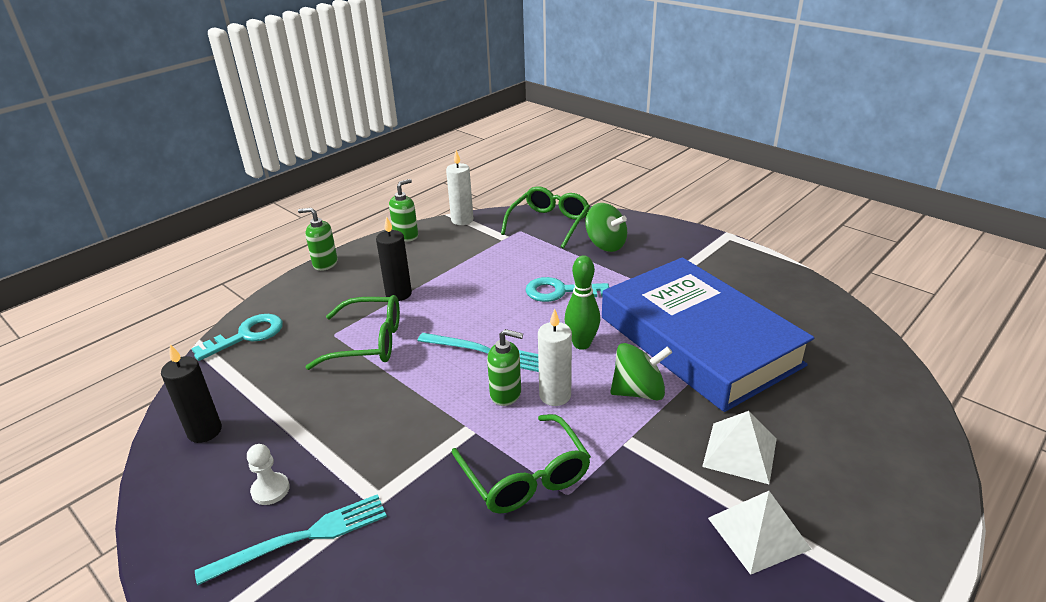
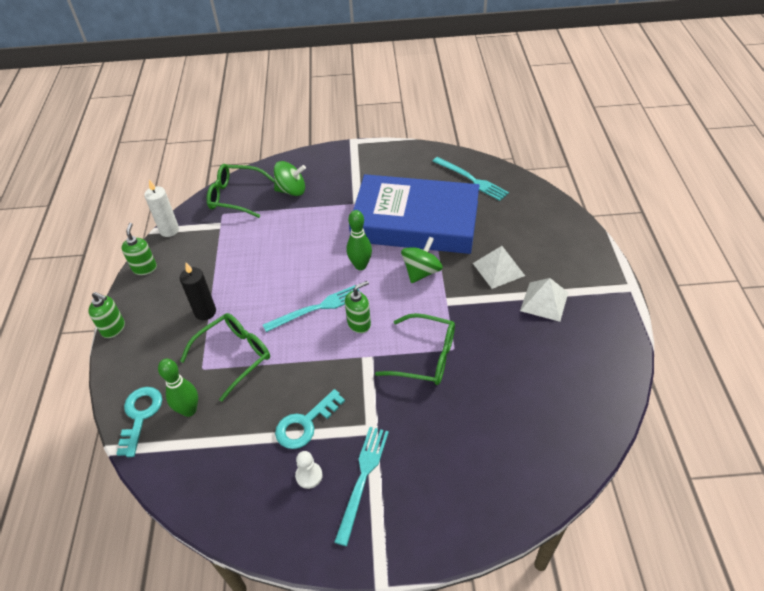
camera: 45 degrees left, 15 degrees up
(205, 431) = (215, 486): black candle -> none
(279, 358) = (189, 410): none -> green bowling pin
(325, 263) = (113, 328): green soap dispenser -> green soap dispenser turned 120 degrees counterclockwise
(549, 223) = (235, 196): green glasses -> green glasses turned 60 degrees counterclockwise
(555, 395) = (385, 305): white candle -> none
(559, 291) = (306, 241): turquoise key -> turquoise key (305, 424)
(829, 340) = (471, 179): none -> turquoise fork

